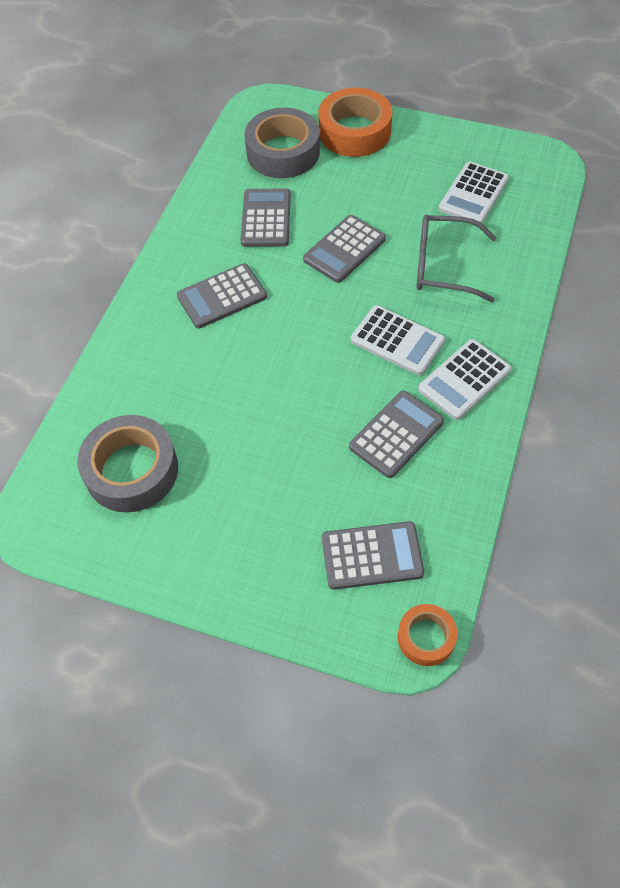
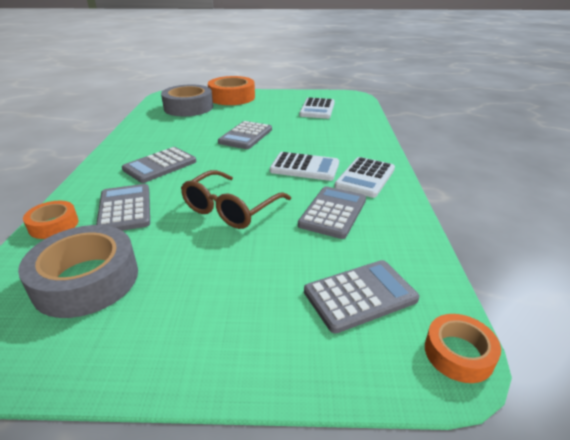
camera: 20 degrees left, 25 degrees down
(102, 382) = (54, 225): none -> orange tape
(266, 218) = (185, 131): grey calculator -> grey calculator (125, 209)
(286, 400) = (231, 209): none -> brown glasses
(444, 266) = (317, 134): grey glasses -> none

